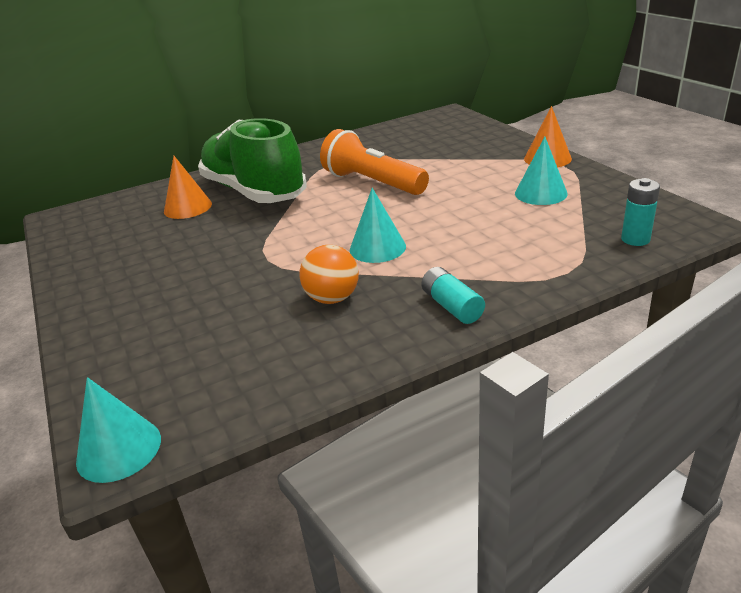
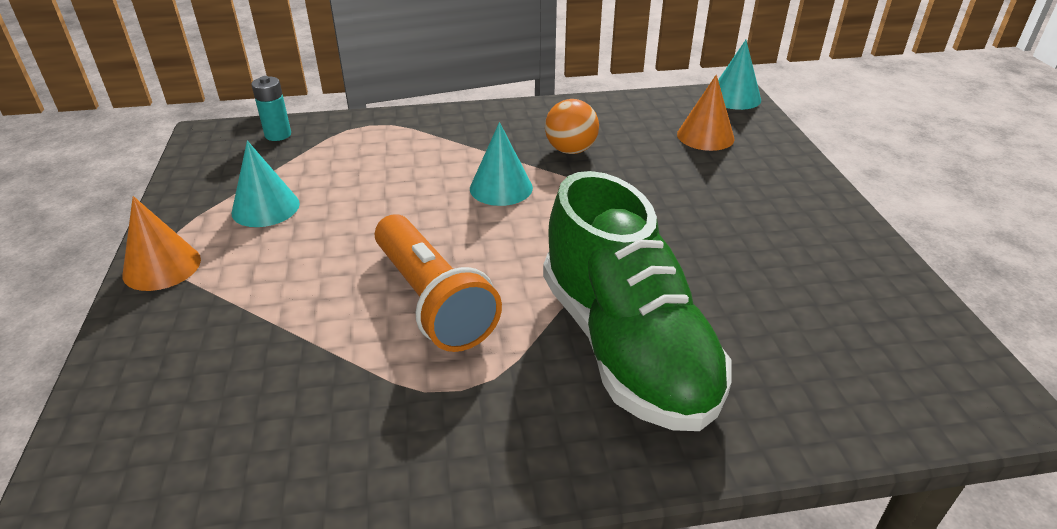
camera: 165 degrees left, 5 degrees up
(188, 207) = (742, 342): orange cone -> orange cone (705, 136)
(452, 306) = (480, 122): turquoise battery -> none

